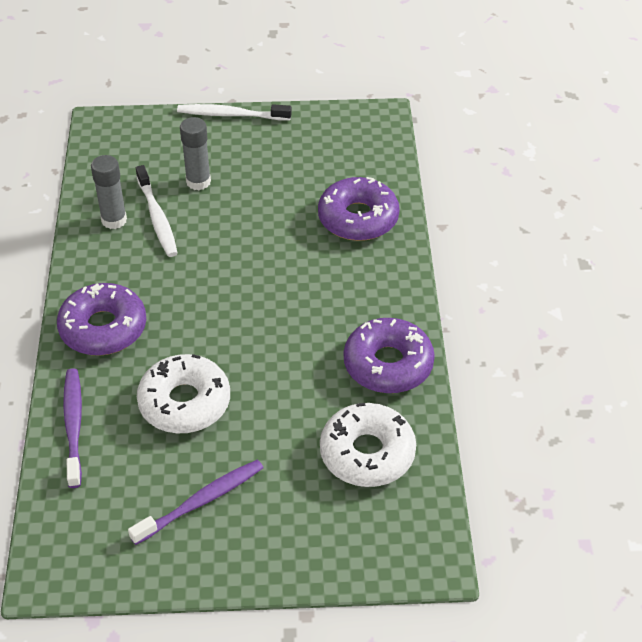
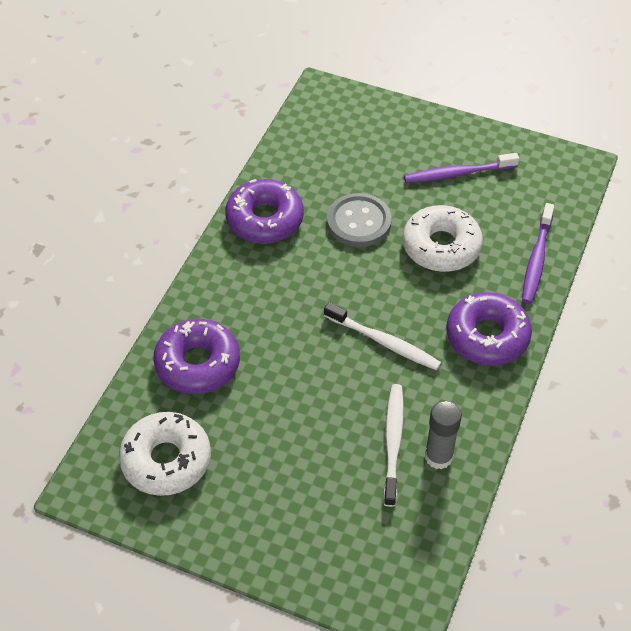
camera: 155 degrees left, 5 degrees up
(198, 182) = (330, 474): grey glue stick -> none
(231, 115) = (246, 564): white toothbrush -> white toothbrush (384, 342)
(287, 398) = (359, 222): none -> grey button
(367, 453) = (322, 164): white donut -> white donut (166, 460)

